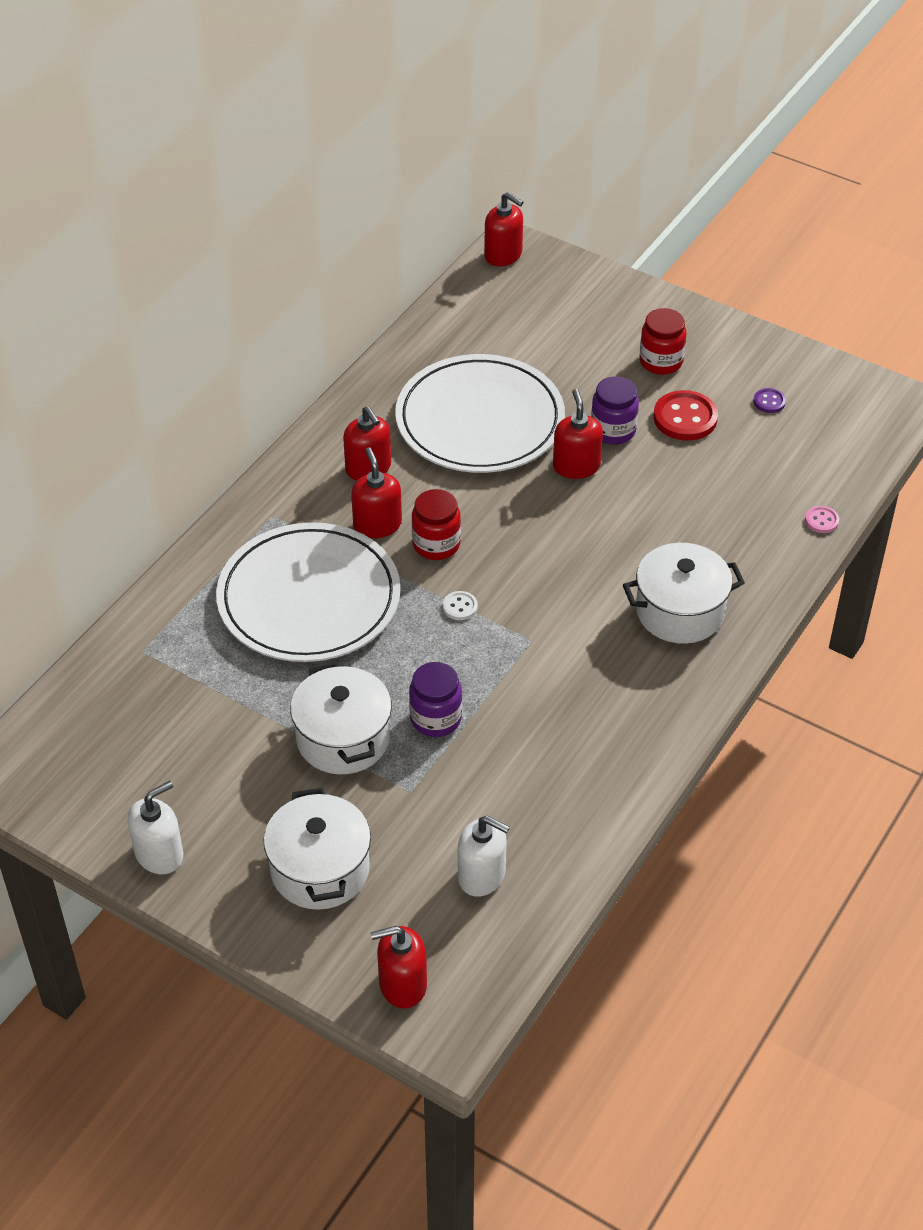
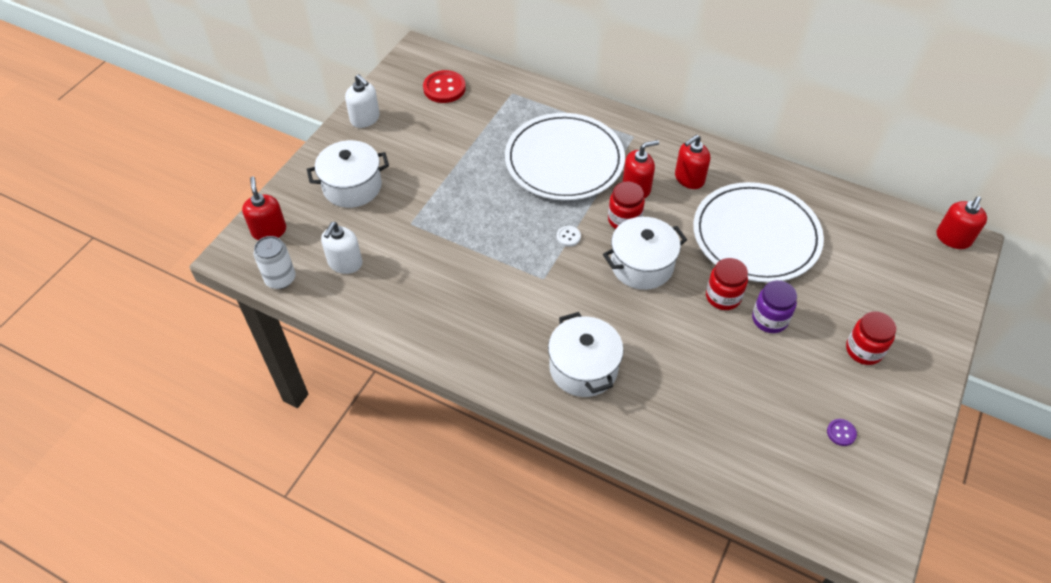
camera: 85 degrees right, 5 degrees up
(343, 738) = (450, 187): white pot -> white pot (642, 265)
(436, 719) = (469, 231): purple jar -> none
(506, 961) = (280, 279): none -> white can
(576, 466) = (723, 297): red soap dispenser -> red jar
(685, 418) = (800, 369): red button -> red button (444, 88)
(821, 521) = (703, 472): pink button -> none

